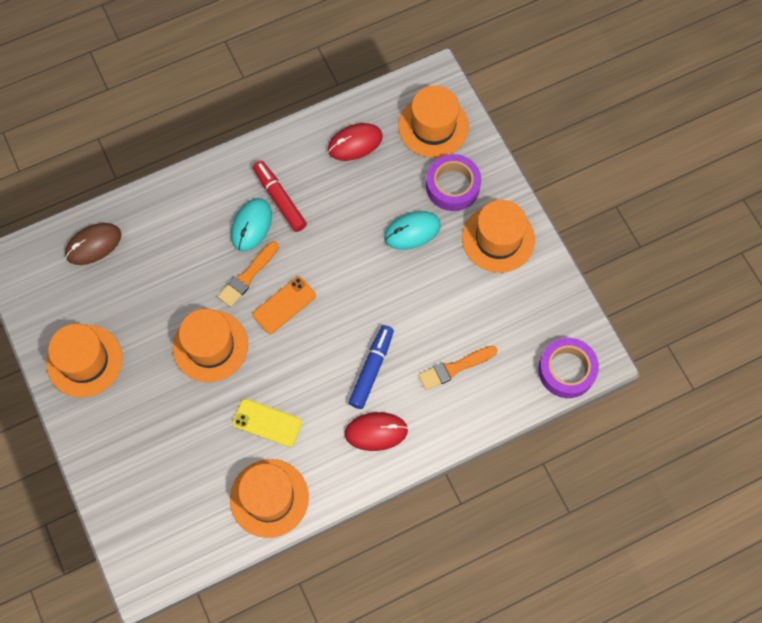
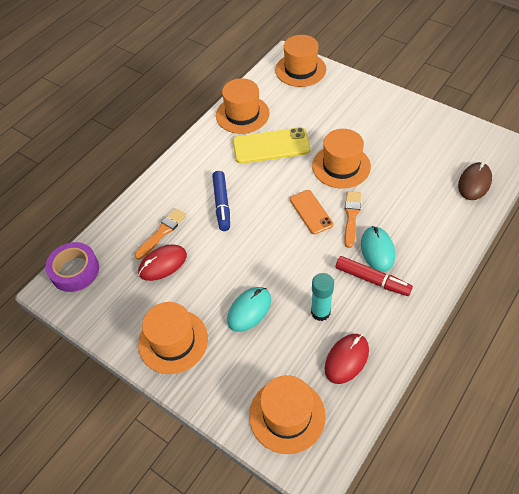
camera: 155 degrees right, 15 degrees down
(84, 361) = (411, 123): orange hat -> orange hat (300, 70)
(267, 423) = (271, 146): yellow phone -> yellow phone, size x1.57
(284, 305) = (311, 212): orange phone -> orange phone turned 45 degrees counterclockwise
(348, 194) = (320, 312): none -> turquoise glue stick
(376, 432) = (196, 173): red mouse -> red mouse (162, 264)
(452, 186) = (236, 366): purple tape -> none

